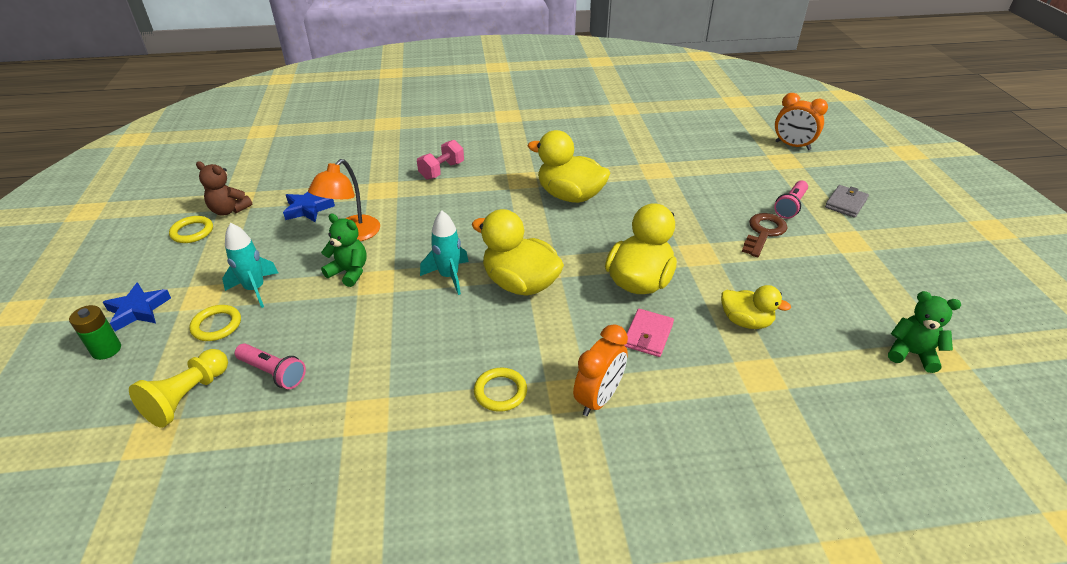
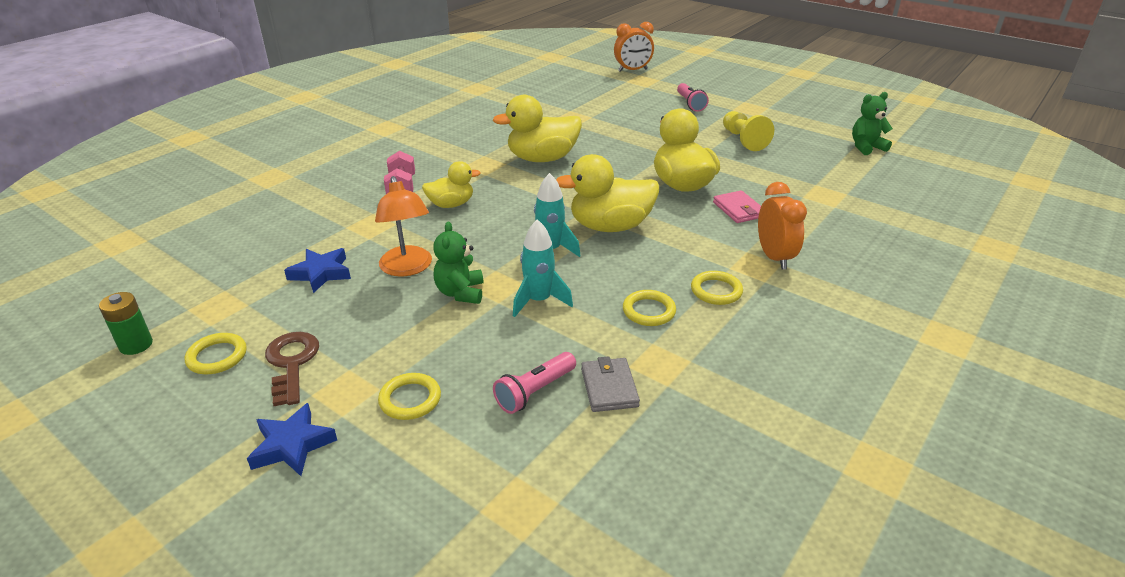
camera: 45 degrees left, 5 degrees down
(106, 350) = (324, 493): green battery -> green battery (136, 345)
(187, 397) = (492, 459): yellow pawn -> yellow pawn (743, 140)
(229, 210) = (226, 318): brown teddy bear -> none
(255, 289) = (393, 354): turquoise rocket -> turquoise rocket (539, 301)
(273, 373) = (534, 391): pink flashlight -> pink flashlight turned 150 degrees clockwise
(349, 272) = (460, 293): green teddy bear -> green teddy bear turned 75 degrees counterclockwise
(428, 371) = (649, 311): none -> yellow ring
(745, 321) = (773, 174): yellow duck -> yellow duck (451, 204)
(763, 232) = (701, 124): brown key -> brown key (292, 363)
(845, 203) = (715, 90): grey wallet -> grey wallet (609, 387)

